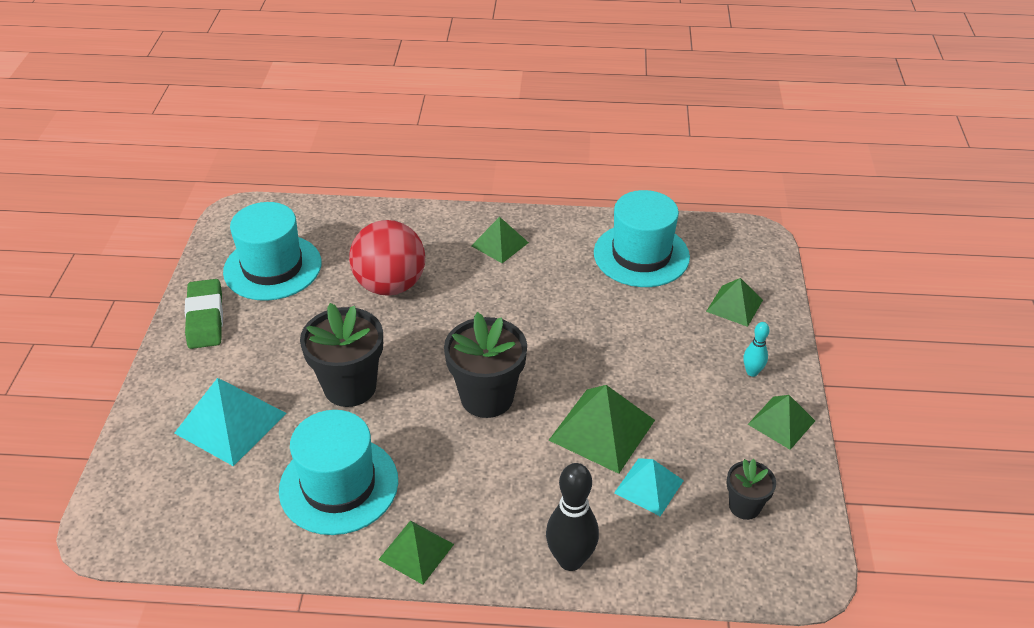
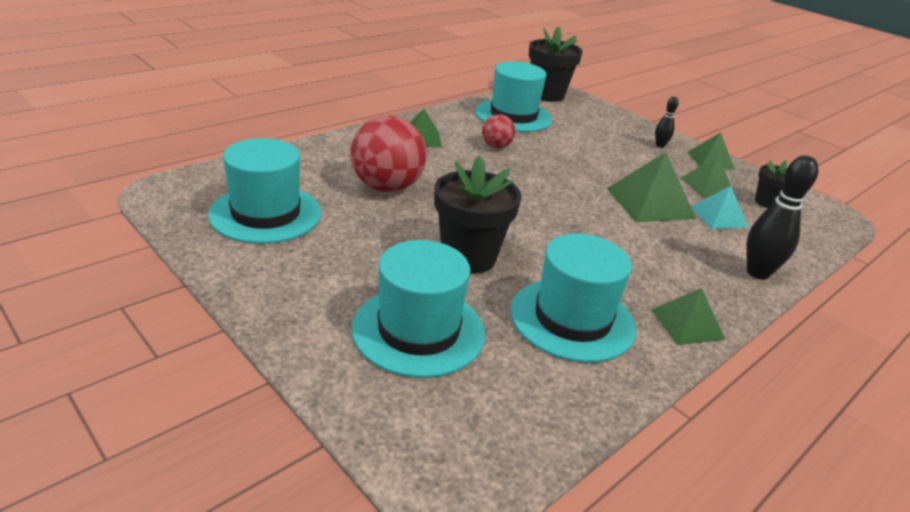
camera: 50 degrees left, 10 degrees down
(205, 318) = (261, 273): green eraser -> none
(231, 423) = (418, 330): turquoise pyramid -> turquoise hat
(487, 397) = (564, 218): black flower pot -> black flower pot (547, 95)
(557, 286) = (496, 146): none -> red ball
(734, 305) = (599, 121): green pyramid -> green pyramid (707, 186)
(752, 372) = (660, 145): turquoise bowling pin -> black bowling pin

